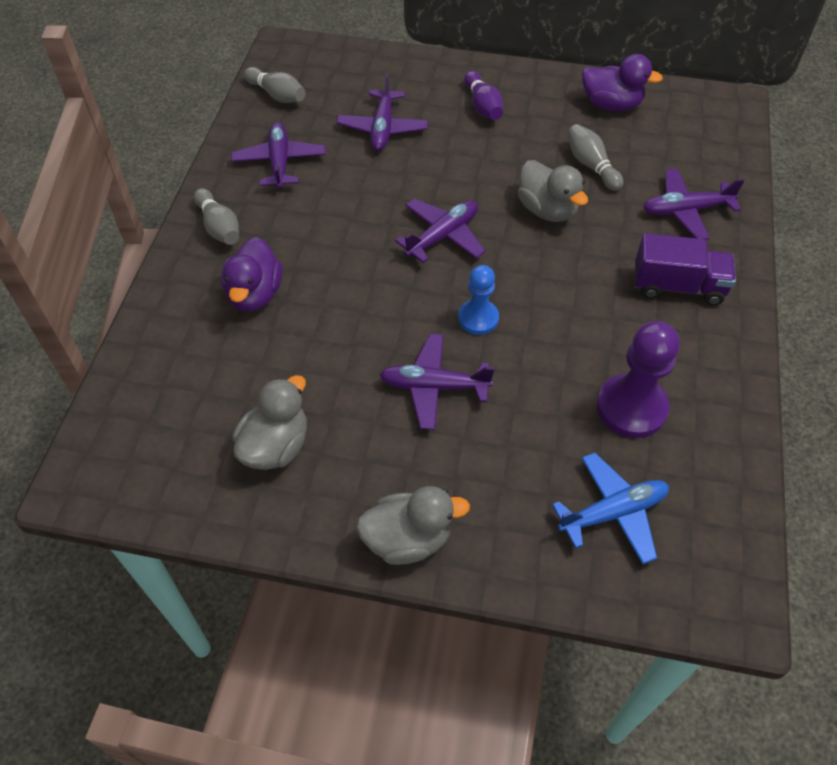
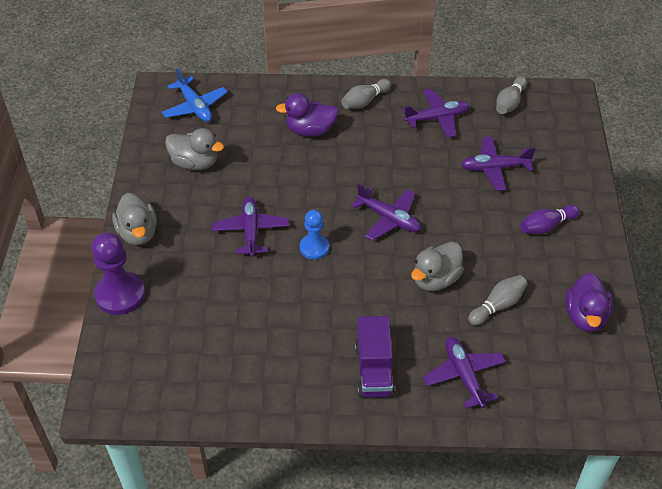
camera: 80 degrees right, 5 degrees down
(613, 513) = (164, 334): blue plane -> blue plane (195, 106)
(631, 408) = (250, 342): purple pawn -> purple pawn (120, 294)

